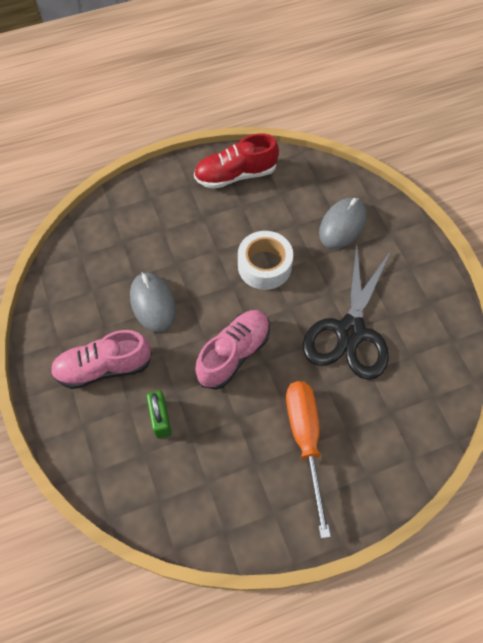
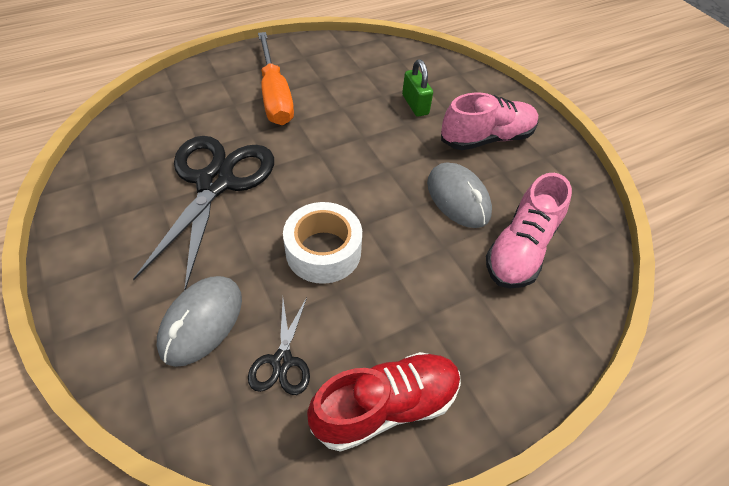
camera: 170 degrees right, 10 degrees down
(234, 354) = (352, 156): pink shoe -> pink shoe (520, 249)
(292, 200) = (282, 361): none -> black scissors

